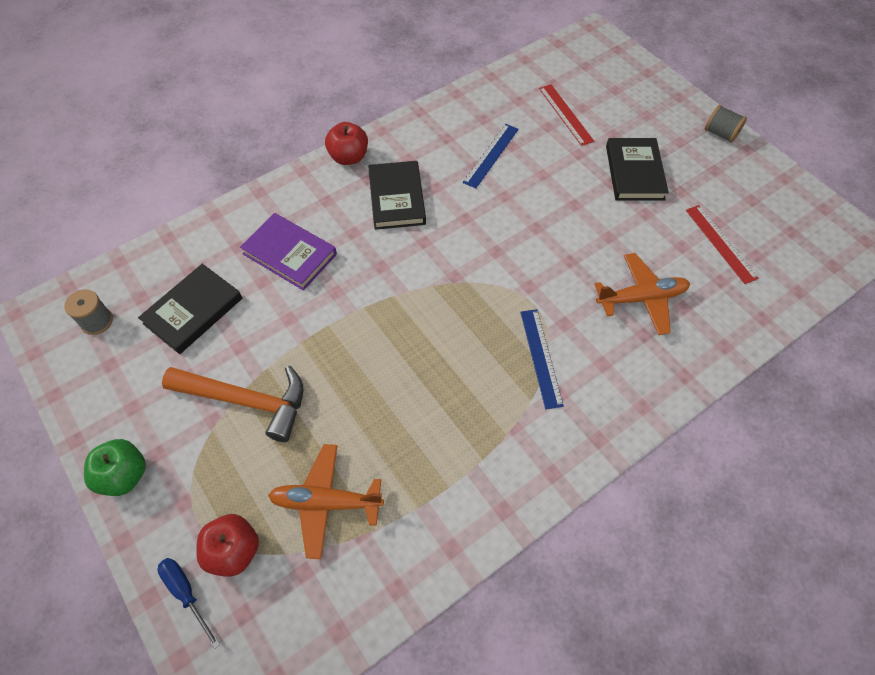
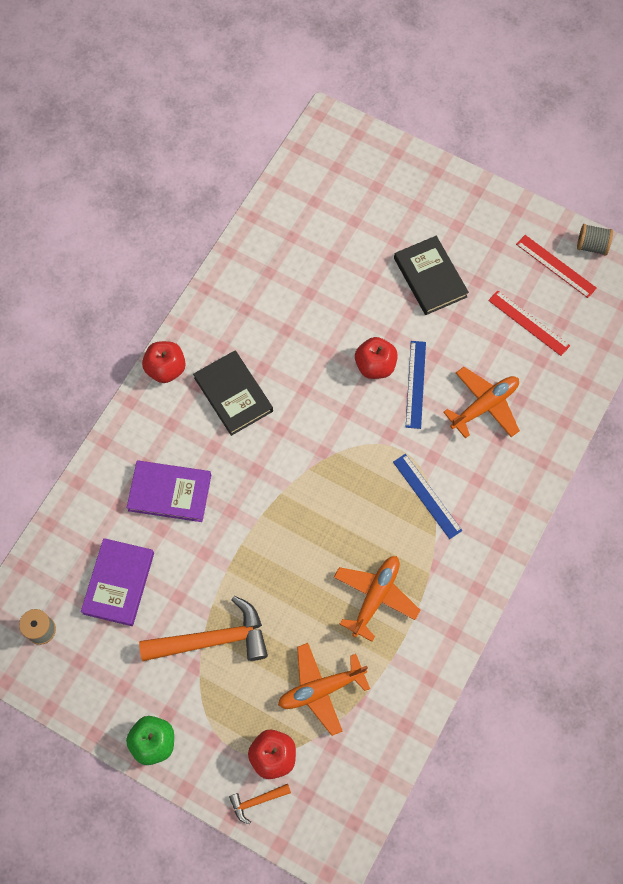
camera: 25 degrees left, 10 degrees up
(186, 593) = (256, 801): blue screwdriver -> orange hammer
(193, 311) = (119, 583): black book -> purple book
(435, 433) = (375, 597): none -> orange plane
(491, 155) = (295, 311): blue ruler -> blue ruler (415, 384)
(544, 223) = (375, 366): none -> red apple
(565, 114) = (342, 236): red ruler -> red ruler (555, 266)
(720, 133) = (489, 201): grey spool -> grey spool (592, 246)

